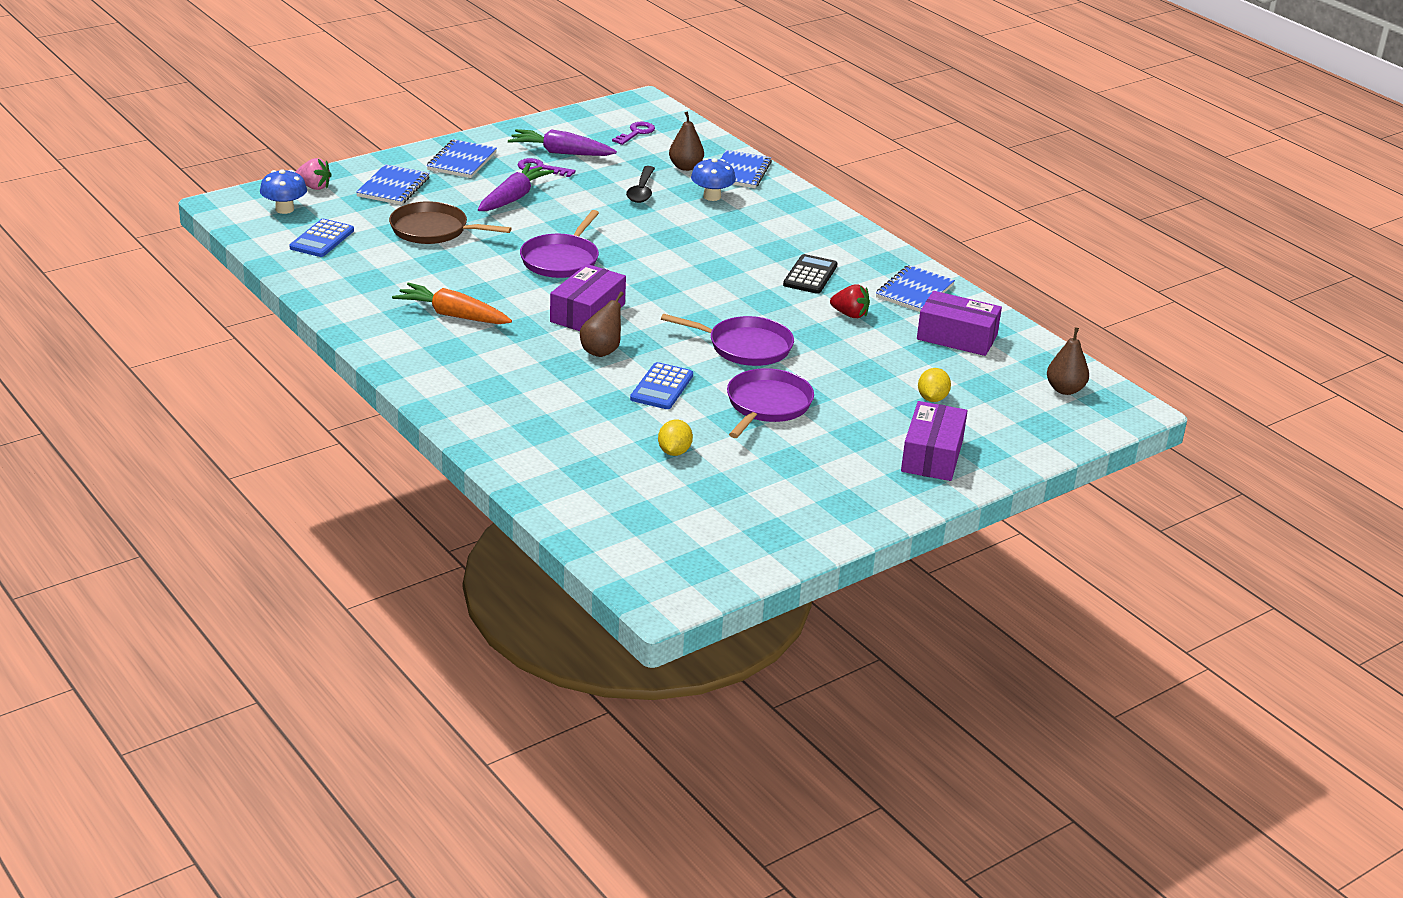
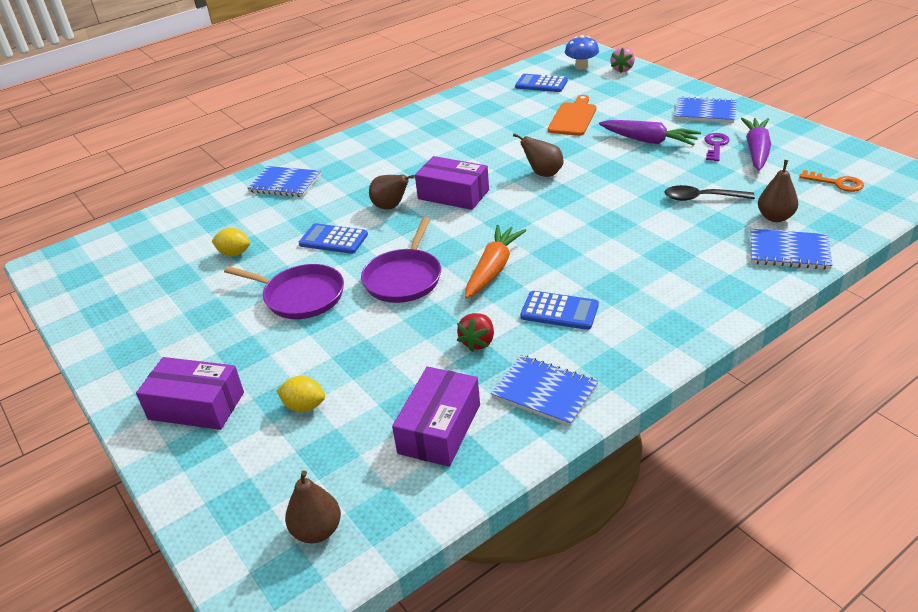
camera: 95 degrees right, 5 degrees up
(393, 187) = (639, 94): blue notebook -> blue notebook (285, 183)
(433, 230) = (573, 118): brown pan -> orange cutting board
(453, 315) = (439, 142): orange carrot -> orange carrot (493, 269)
(561, 260) = (543, 173): purple pan -> brown pear
(636, 133) = (836, 183): purple key -> orange key
(712, 196) = (714, 238): blue mushroom -> none
(810, 275) = (559, 311): black calculator -> blue calculator

